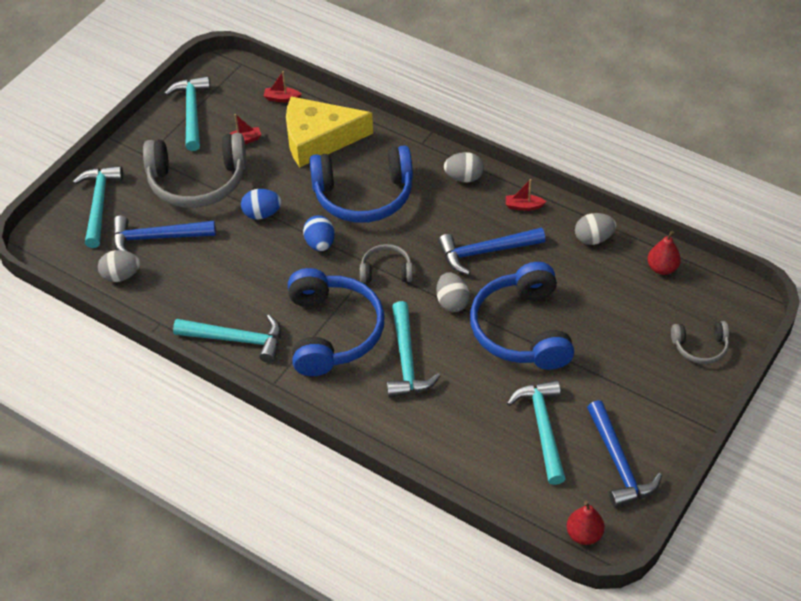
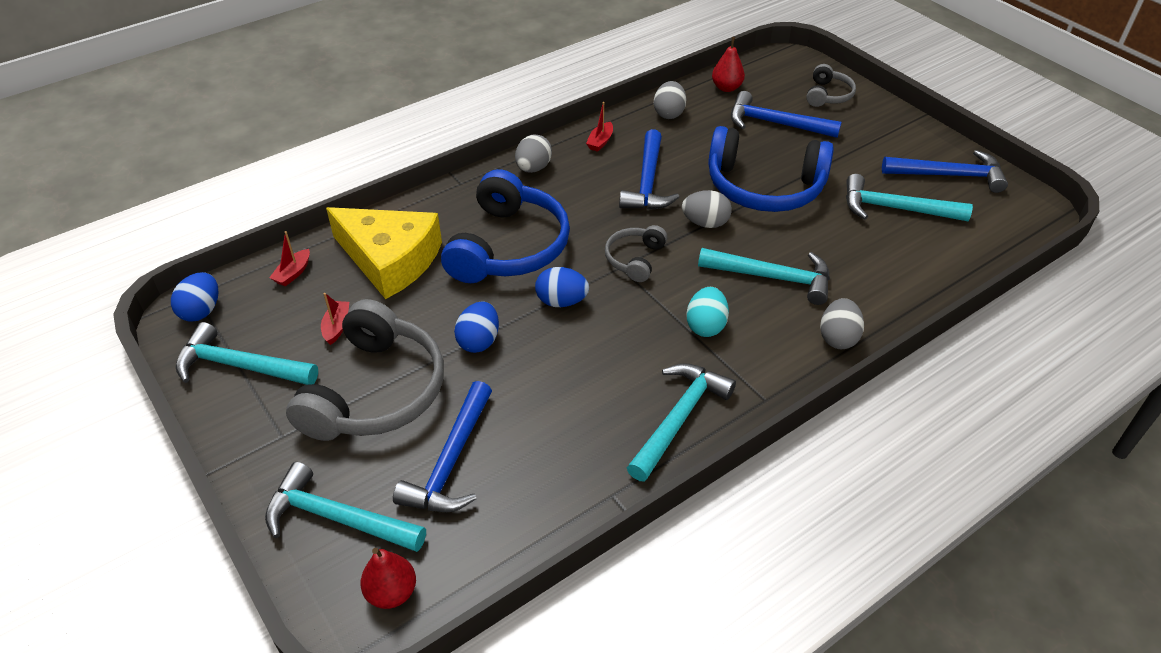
camera: 70 degrees left, 5 degrees down
(121, 275) = (498, 522): grey egg -> grey egg (837, 338)
(229, 73) = (201, 311): none -> blue egg
(318, 139) = (390, 259): yellow cheese -> yellow cheese turned 75 degrees counterclockwise
(333, 332) = (705, 326): blue headphones -> turquoise egg
(584, 534) = (1029, 219): red pear -> red pear (391, 592)
(624, 317) = (775, 124): none -> blue hammer

